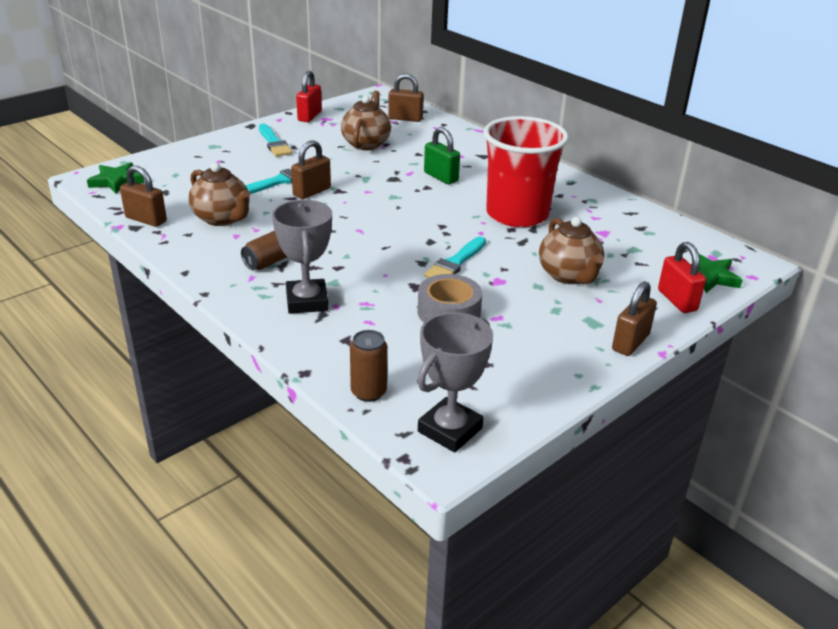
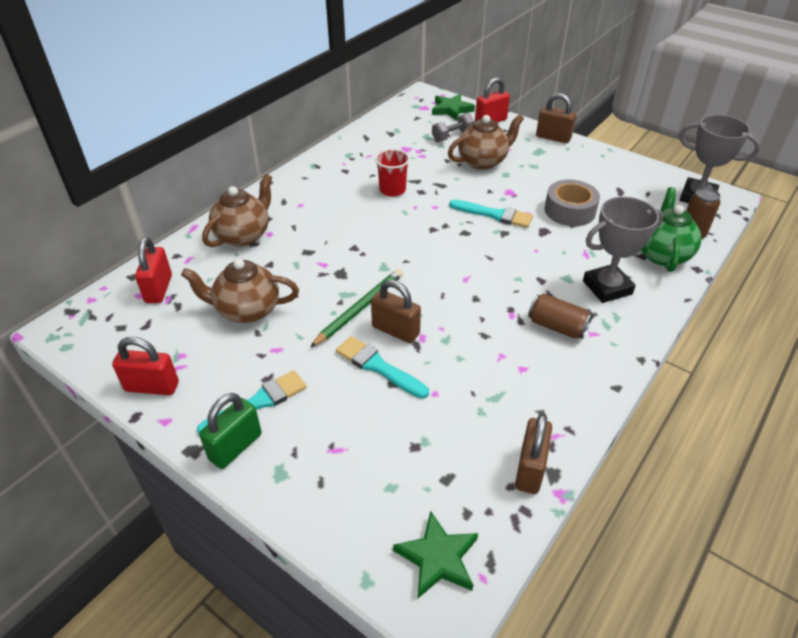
camera: 100 degrees left, 10 degrees up
(222, 218) = (492, 392): brown teapot -> brown teapot (243, 235)
(341, 354) = (662, 254): none -> green teapot
(345, 181) = (359, 308): none -> green pencil
(405, 118) = (159, 289): brown padlock -> red padlock
(441, 177) = (327, 241): green padlock -> green padlock (235, 447)
(517, 214) = (392, 190): red cup -> red cup, size x0.46
(633, 265) = (452, 136): none -> grey dumbbell

